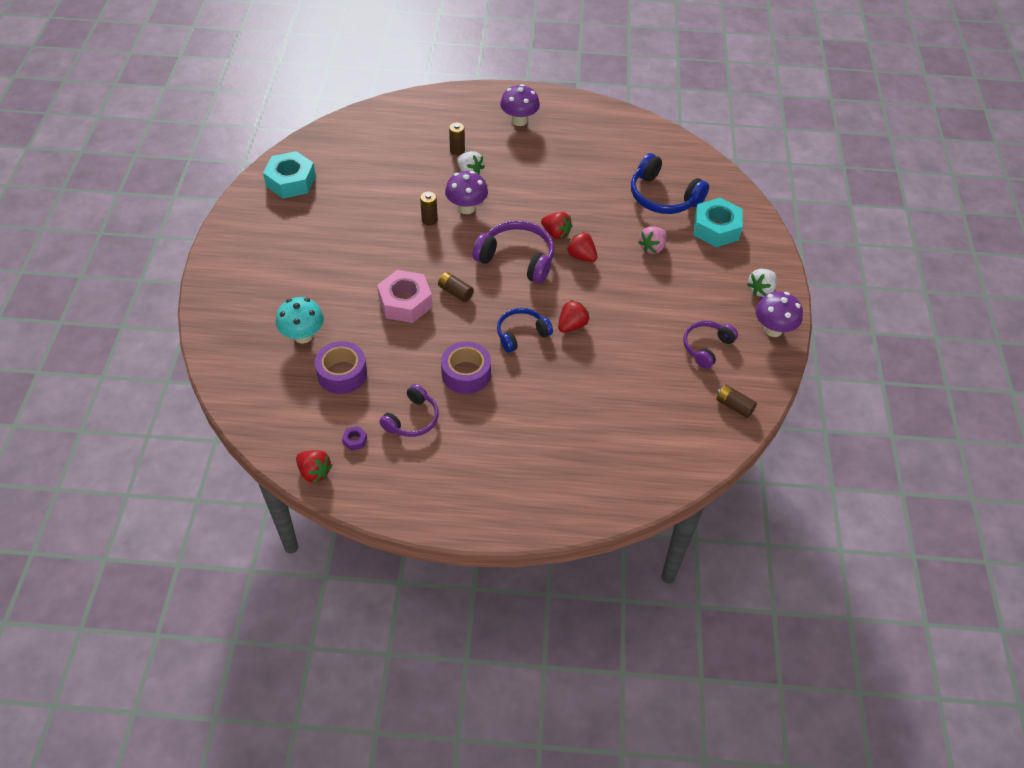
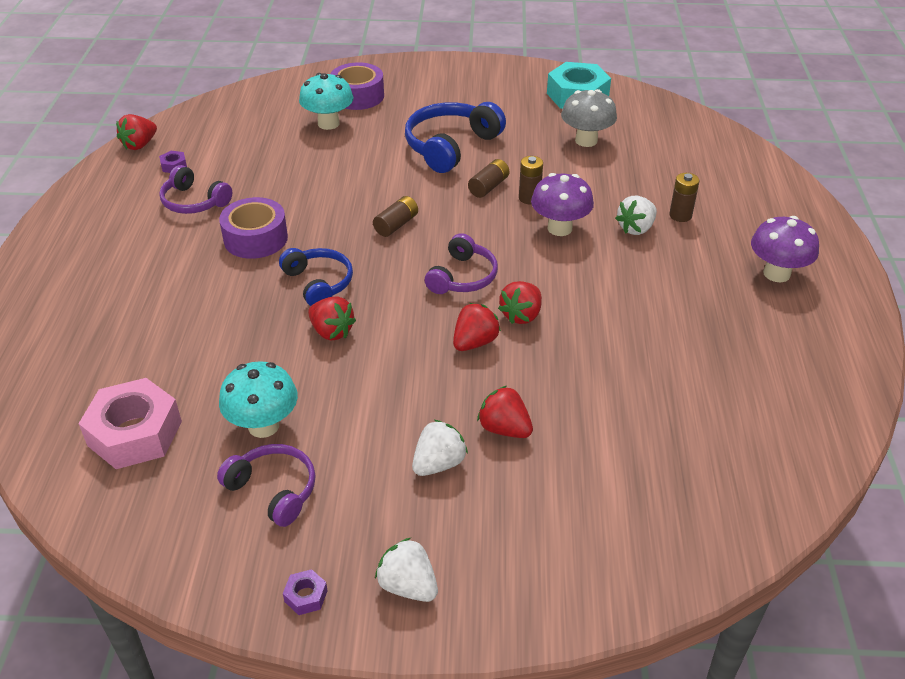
camera: 90 degrees right, 10 degrees down
(342, 374) = (270, 151): purple tape -> purple tape (358, 96)
(358, 183) = (586, 140): none -> grey mushroom
(405, 302) = (378, 187): pink nut -> pink nut (135, 433)
(517, 259) = (462, 277): purple headphones -> purple headphones, size x0.64
(652, 247) = (504, 428): pink strawberry -> red strawberry
(657, 355) = (263, 426): none -> turquoise mushroom
(663, 197) = (639, 449): blue headphones -> blue headphones (451, 146)
(680, 276) = (438, 463): none -> white strawberry
(716, 228) = (568, 525): turquoise nut -> none
(734, 406) = (142, 519): brown battery -> brown battery (488, 187)
(773, 329) = (306, 596): purple mushroom -> purple nut

